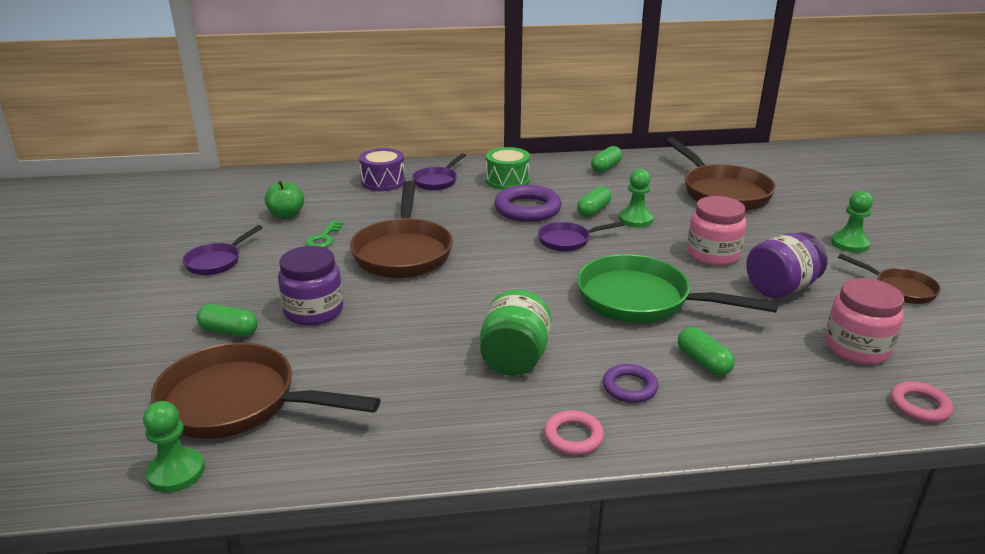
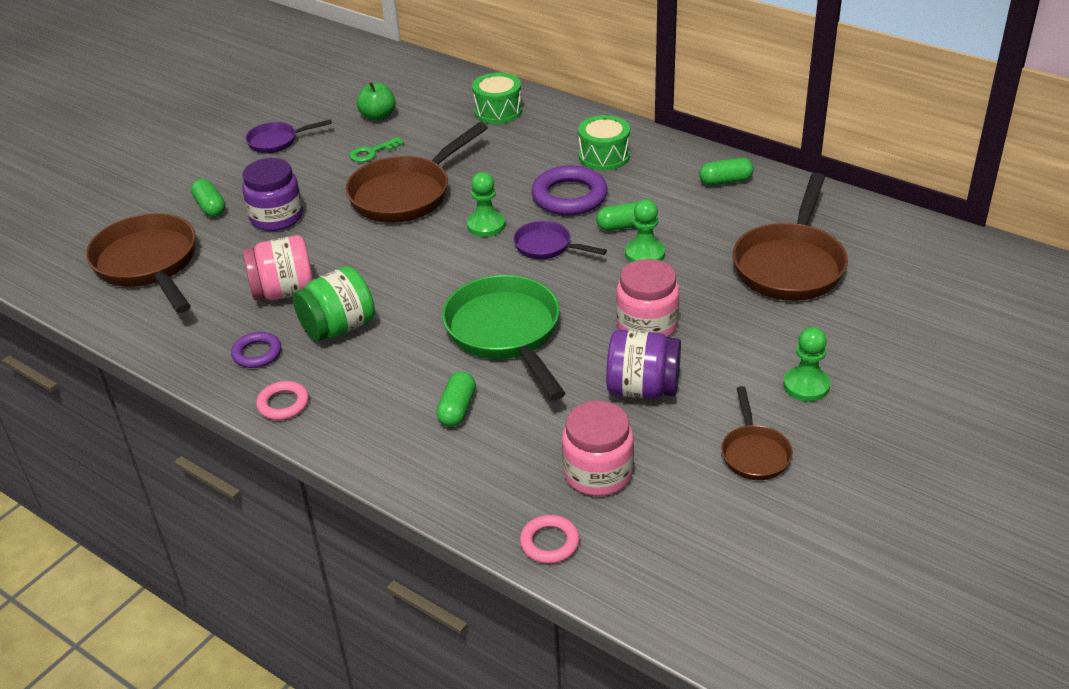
camera: 45 degrees right, 10 degrees up
(176, 472) = (68, 292): green pawn -> green pawn (486, 225)
(383, 182) = (498, 111): purple drum -> green drum
(420, 358) = (284, 292): none -> pink jar
(437, 181) = (543, 130): purple pan -> none
(629, 387) = (374, 394): purple ring -> purple ring (257, 353)

